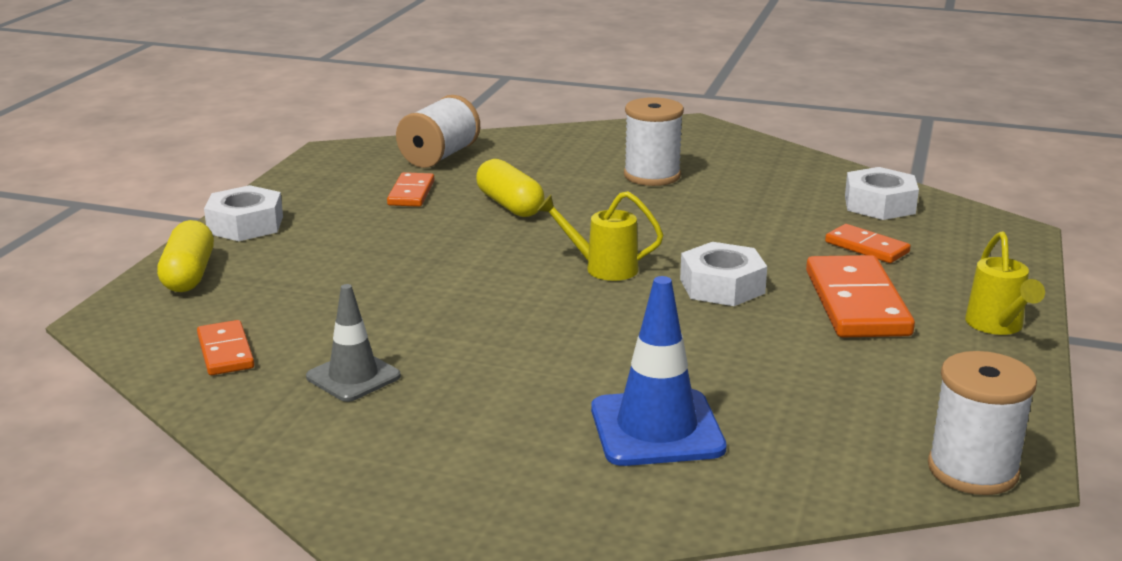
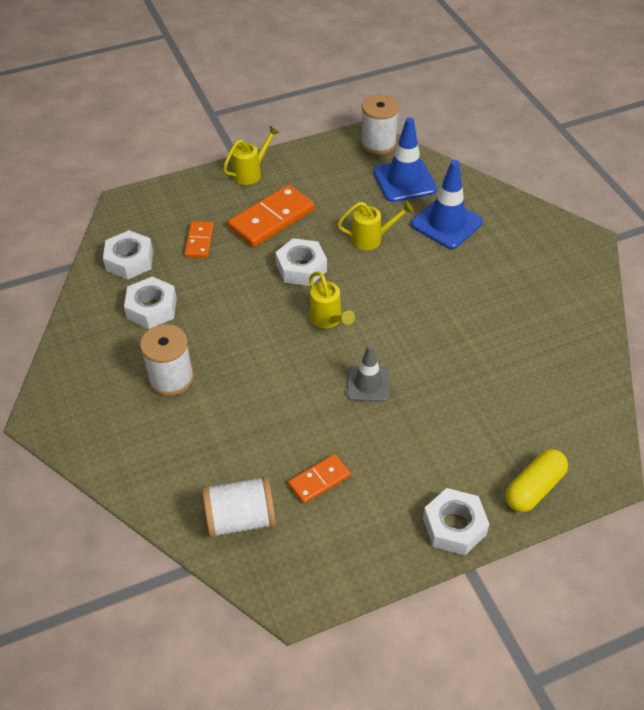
camera: 130 degrees left, 25 degrees up
(226, 352) = (567, 395): orange domino -> none
(353, 377) = (526, 333): grey traffic cone -> grey traffic cone (368, 384)
(510, 205) = (287, 415): yellow capsule -> none
(710, 353) = (372, 239): none -> yellow watering can
(774, 194) = (152, 308): none -> white nut
(821, 444) = (404, 181): none -> blue traffic cone

